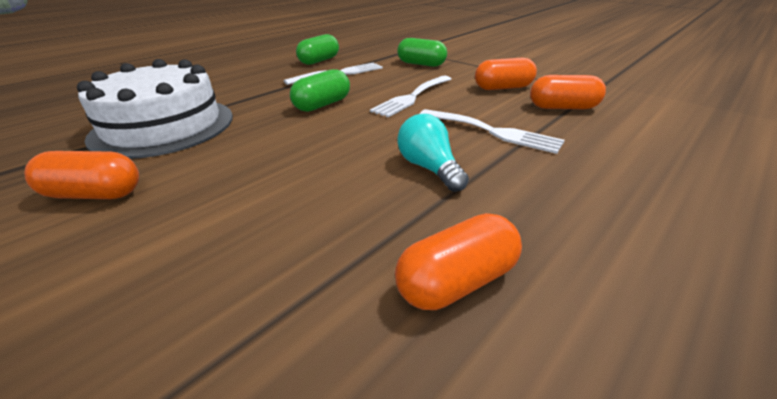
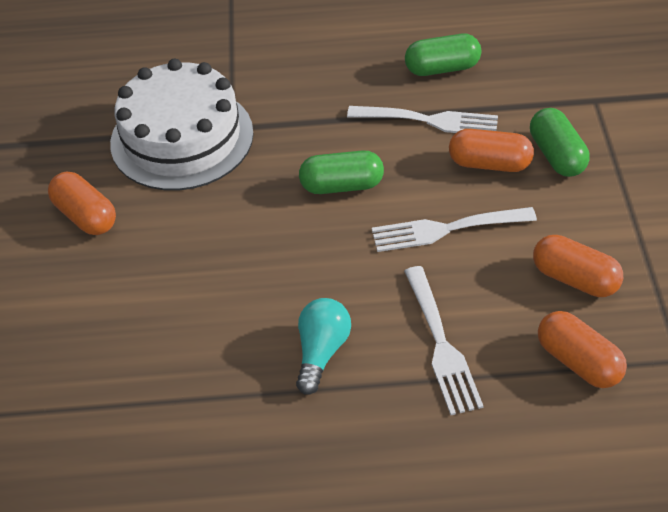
camera: 45 degrees right, 15 degrees up
(457, 281) = (212, 459): orange capsule -> orange capsule (489, 164)

